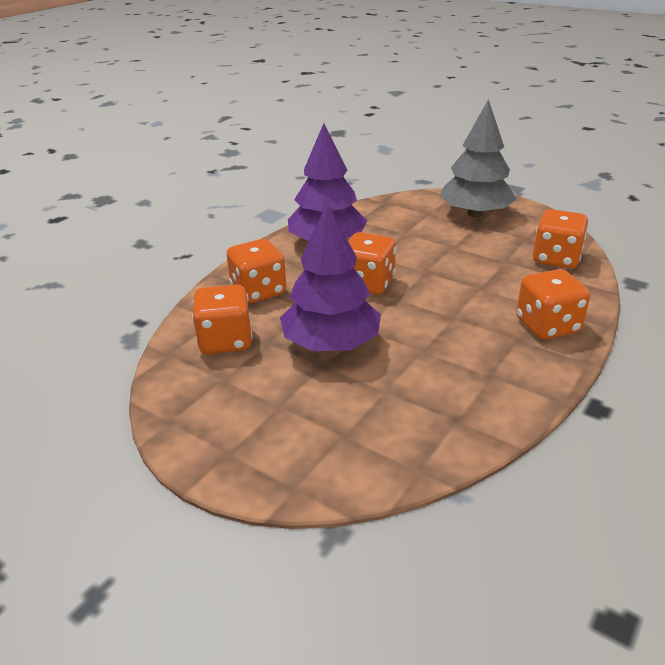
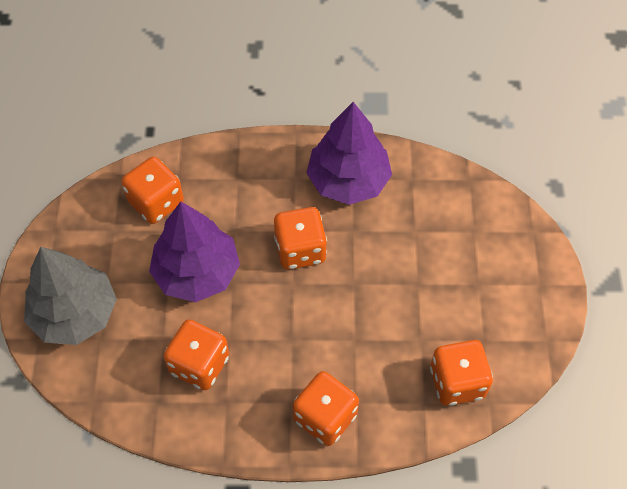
camera: 55 degrees right, 25 degrees up
(258, 291) = (234, 180): orange dice -> orange dice (199, 364)
(475, 214) = (504, 272): grey tree -> grey tree (75, 313)

